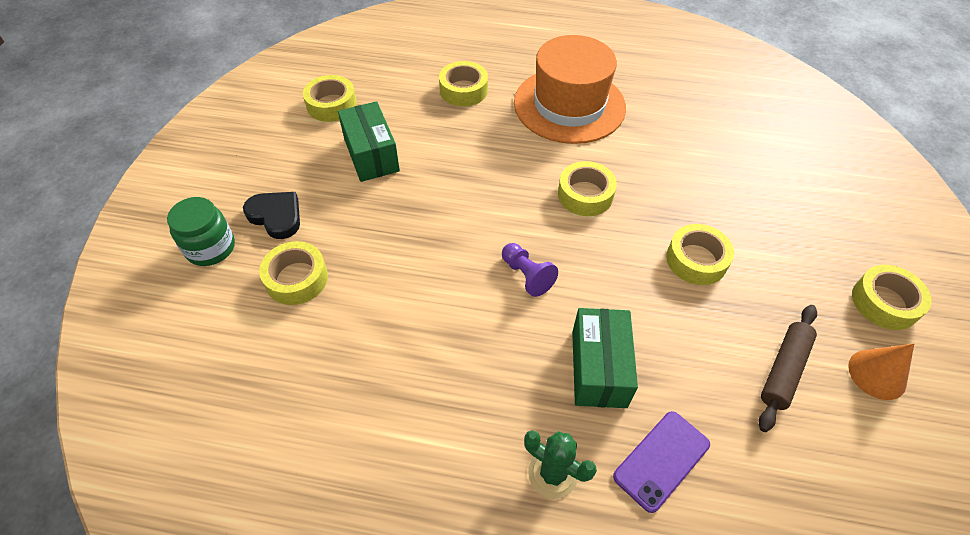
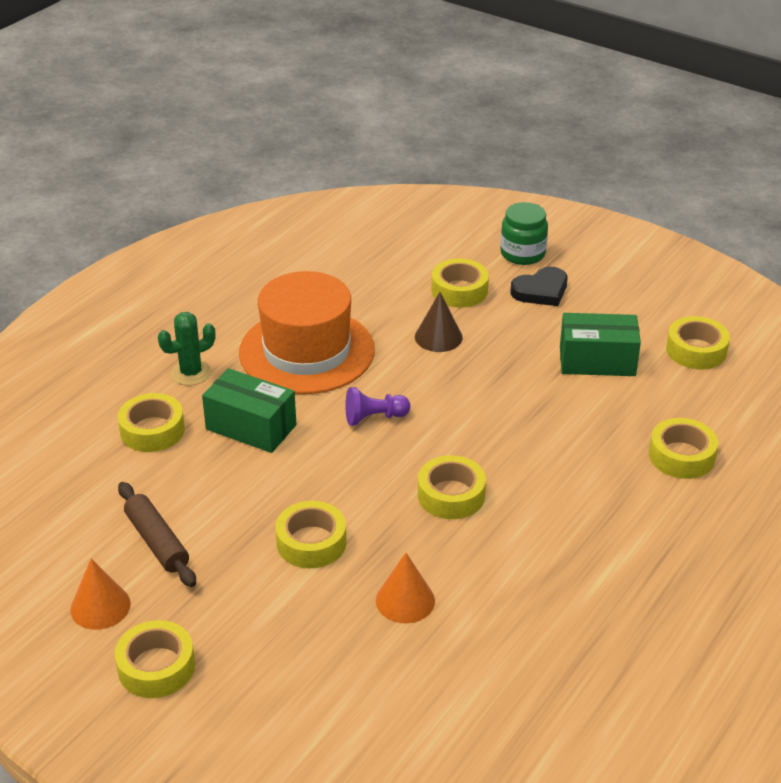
camera: 115 degrees right, 15 degrees down
(383, 269) = (438, 337): none -> brown cone
(569, 105) = (611, 540): orange hat -> orange hat (307, 351)
(661, 460) = (152, 430): purple phone -> yellow tape
(703, 186) = (405, 600): none -> orange cone

